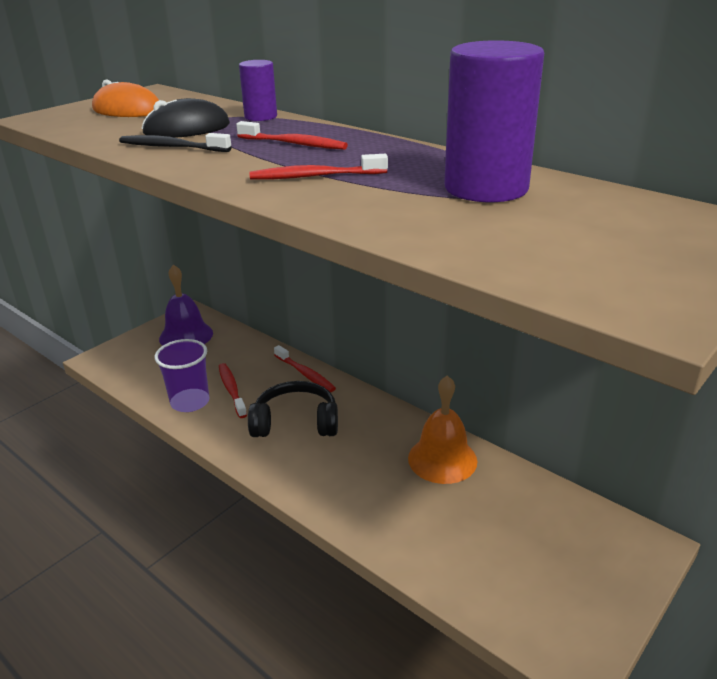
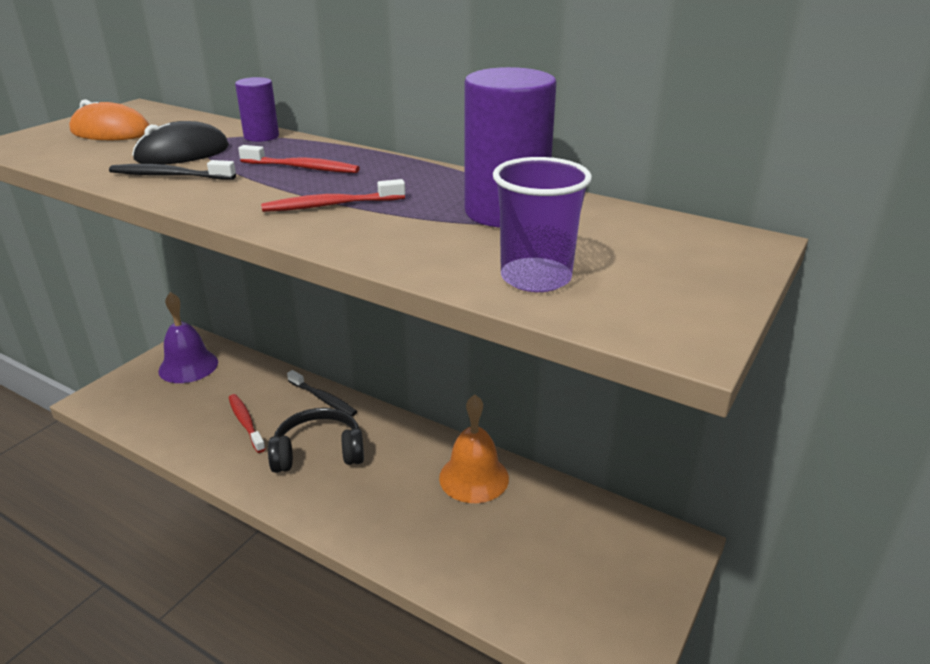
camera: 10 degrees left, 0 degrees up
(190, 402) = (201, 440): purple cup -> purple cup (536, 278)
(305, 374) = (323, 399): red toothbrush -> black toothbrush

